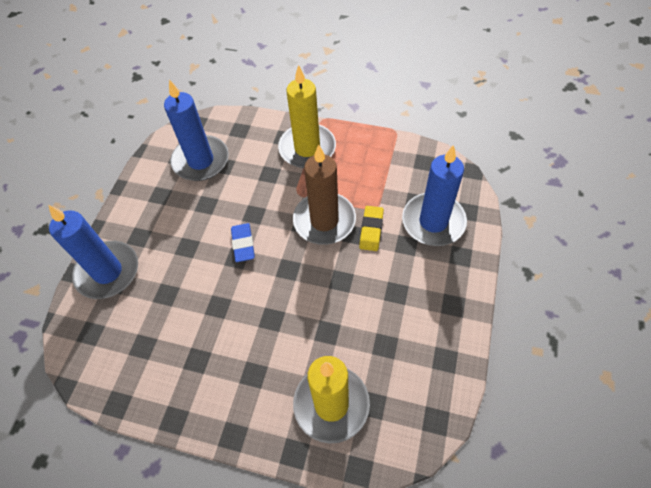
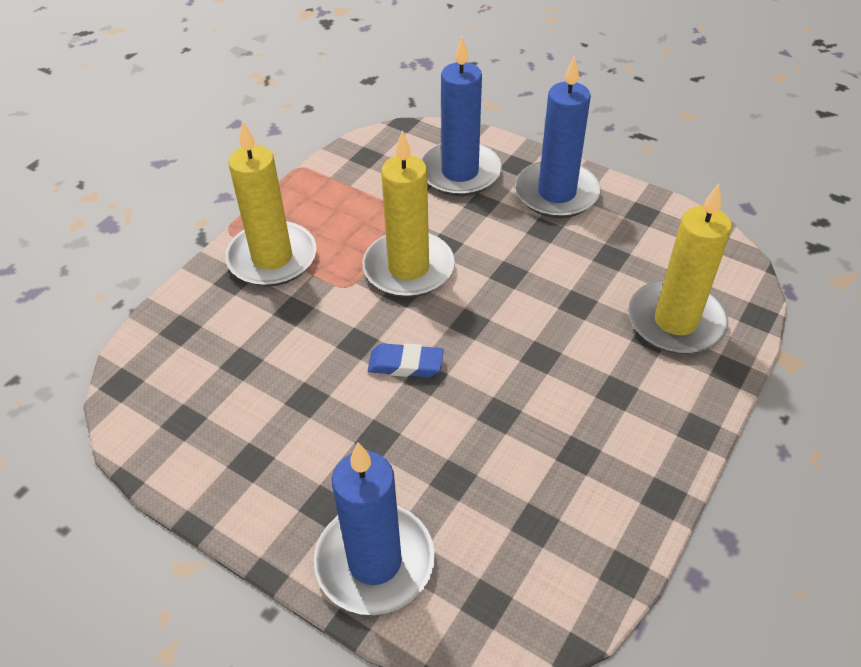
camera: 75 degrees left, 10 degrees down
(201, 161) = (212, 391): blue candle -> blue candle (556, 193)
(324, 220) = (408, 268): brown candle -> yellow candle
(371, 230) = (446, 228): yellow eraser -> none

